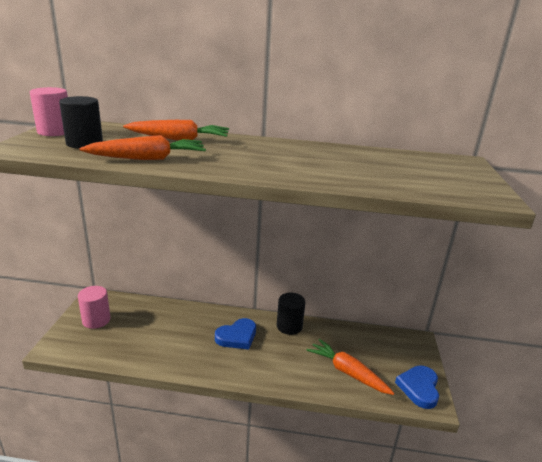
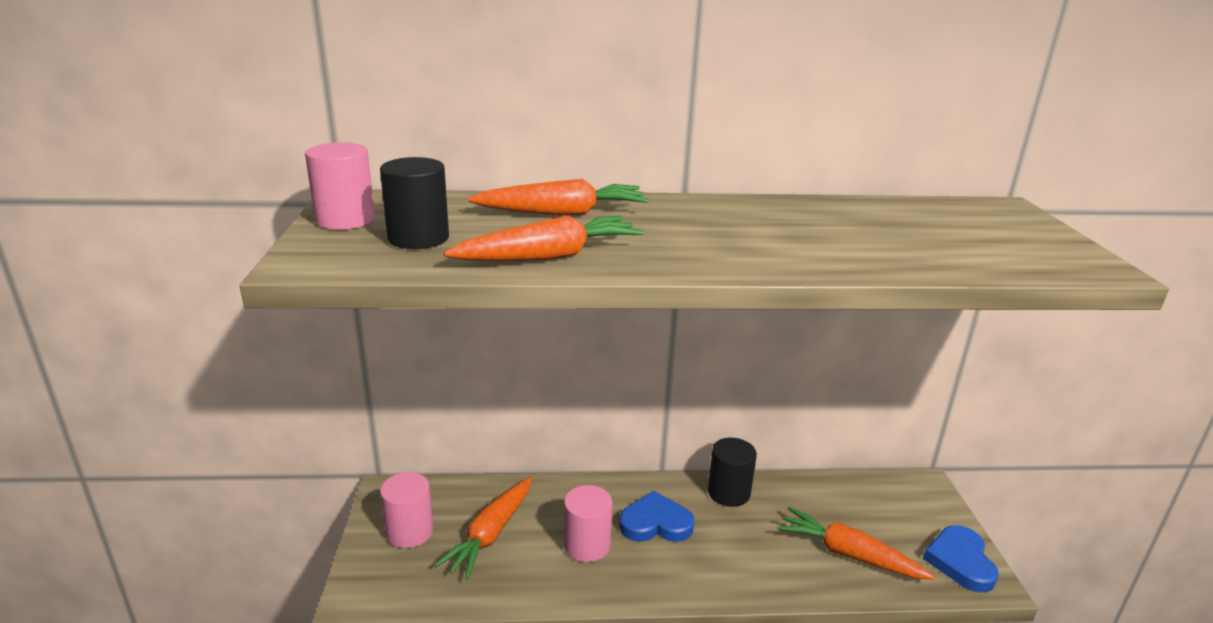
camera: 10 degrees left, 0 degrees up
(140, 328) = (491, 534): none -> orange carrot
(191, 342) = (587, 545): none -> pink cylinder
(237, 336) = (655, 523): blue heart -> blue heart turned 135 degrees counterclockwise

